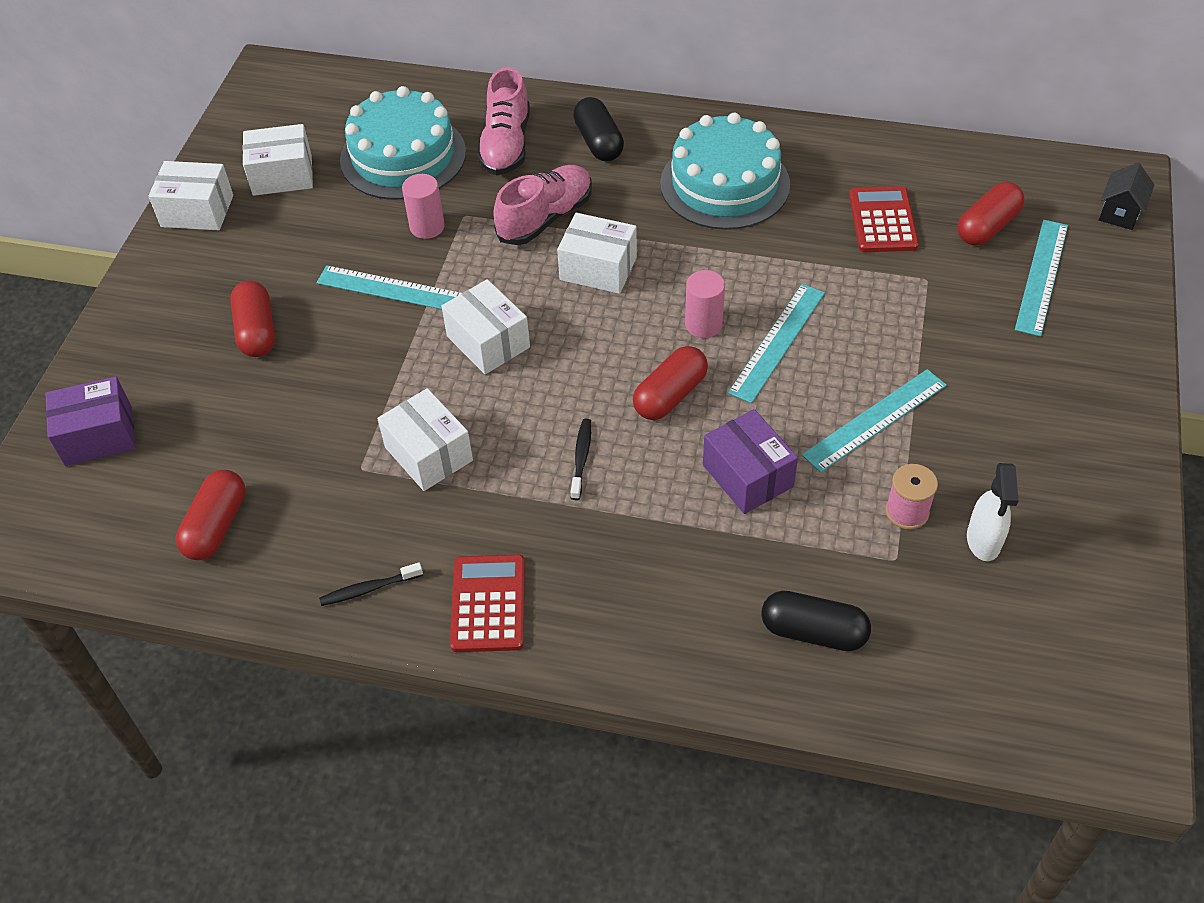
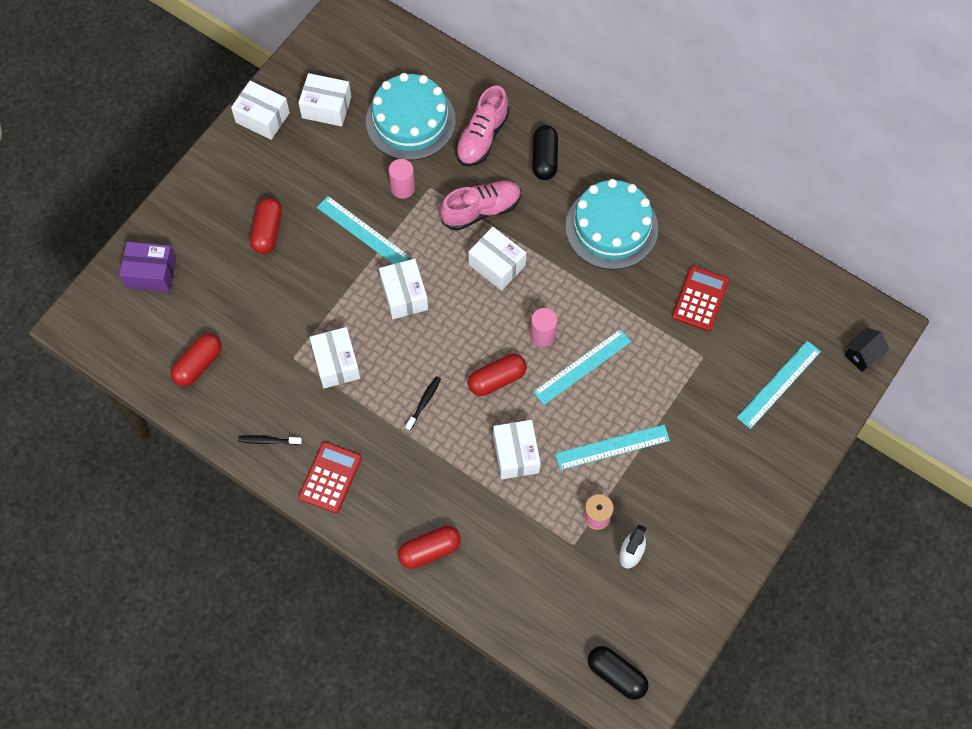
camera: 20 degrees right, 15 degrees up
(747, 476) = (516, 454): purple box -> white box
(813, 632) = (502, 569): black capsule -> black capsule (616, 675)
(987, 227) = (766, 331): red capsule -> red capsule (429, 550)

